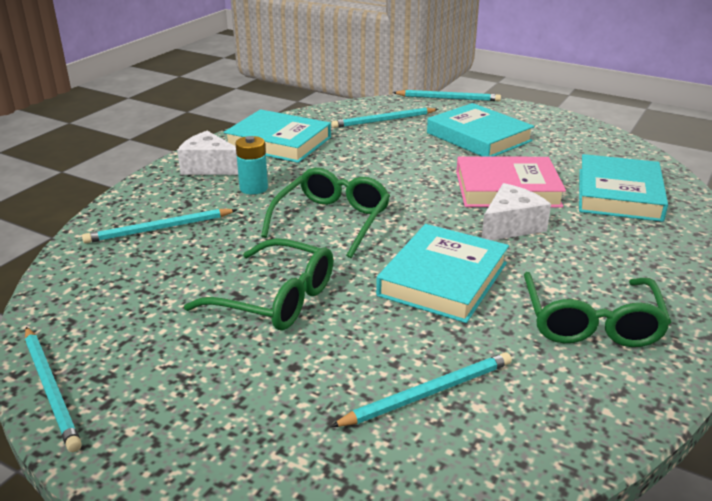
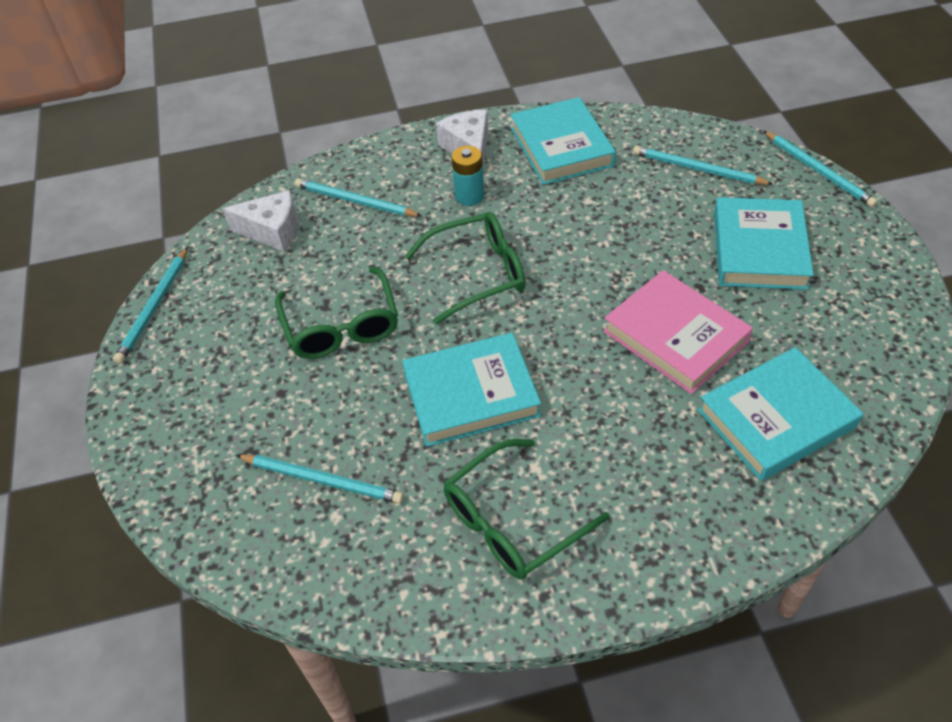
camera: 50 degrees right, 20 degrees up
(511, 226) = (608, 381): white cheese -> white cheese (272, 231)

